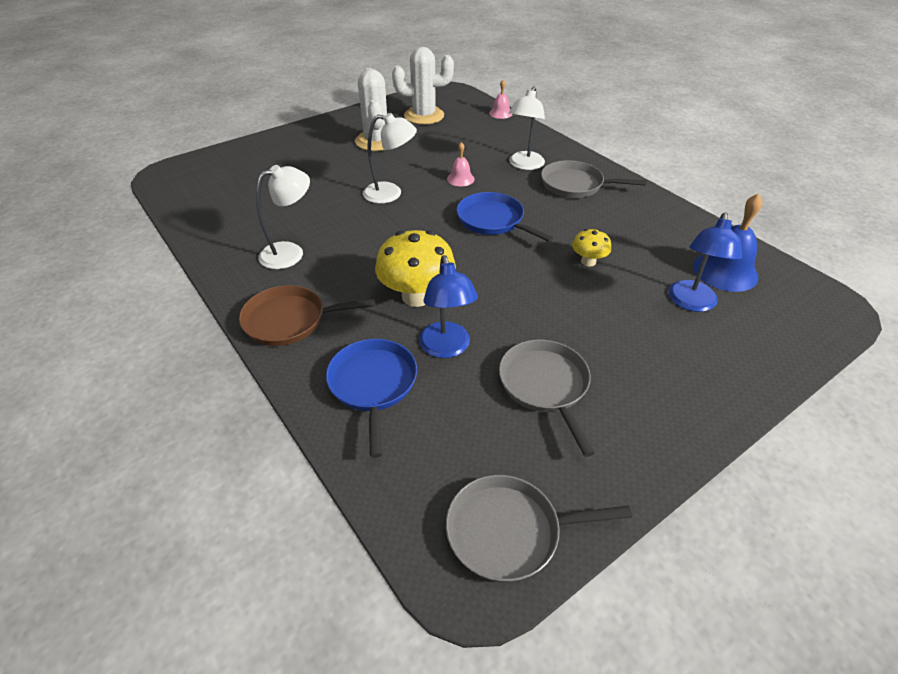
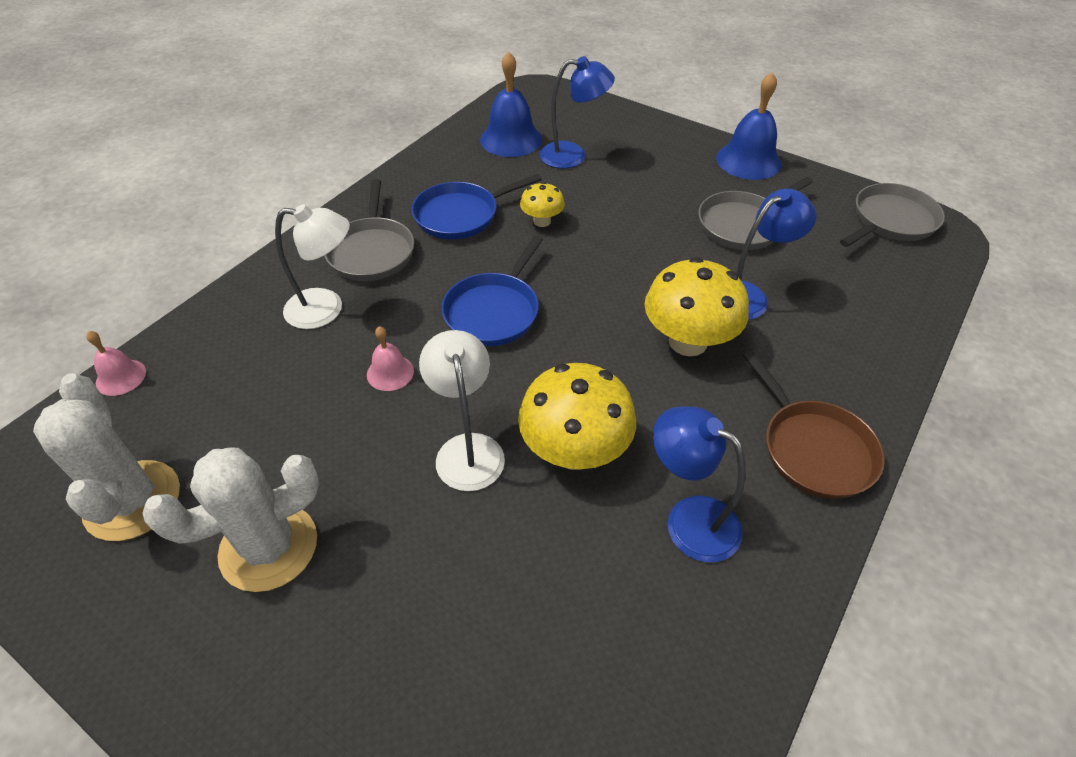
camera: 110 degrees left, 5 degrees up
(290, 252) = (689, 519): white lamp -> blue lamp
(363, 226) = (574, 451): none -> yellow mushroom
(373, 385) = (837, 335): blue pan -> blue pan (460, 215)
(509, 531) = (891, 220): grey pan -> grey pan turned 105 degrees counterclockwise
(666, 442) = (748, 161): none -> blue bell

